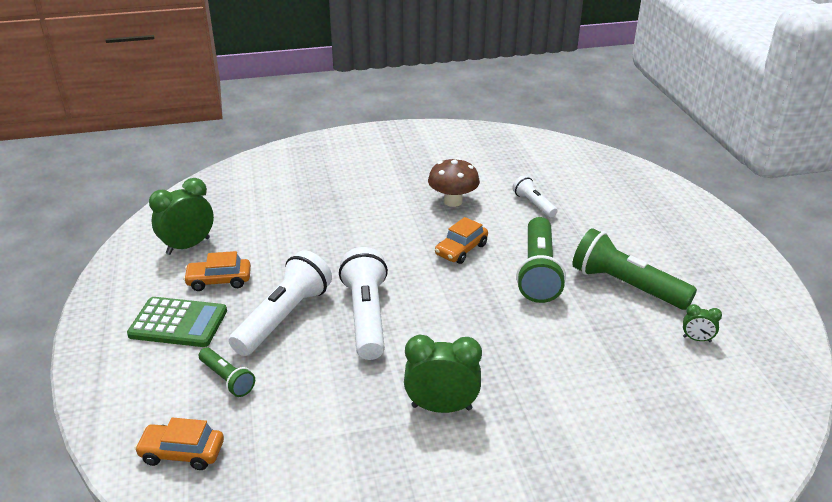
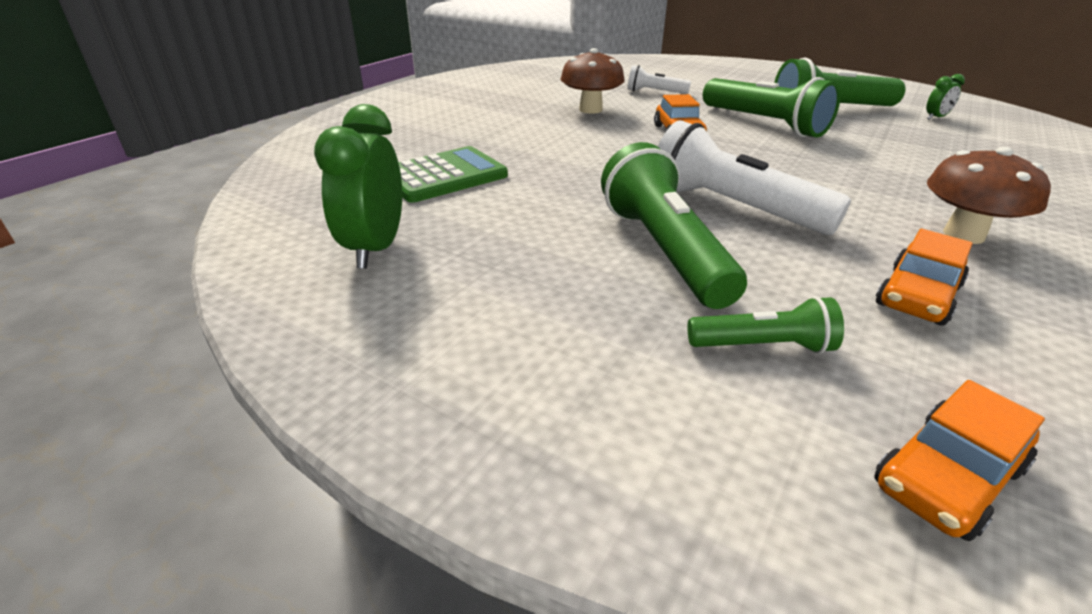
camera: 45 degrees left, 0 degrees up
(178, 323) = (554, 331): green calculator -> green calculator (443, 176)
(219, 280) = (503, 259): orange car -> orange car (917, 296)
(284, 317) = (664, 250): white flashlight -> green flashlight
(441, 407) = (963, 235): green clock -> brown mushroom

